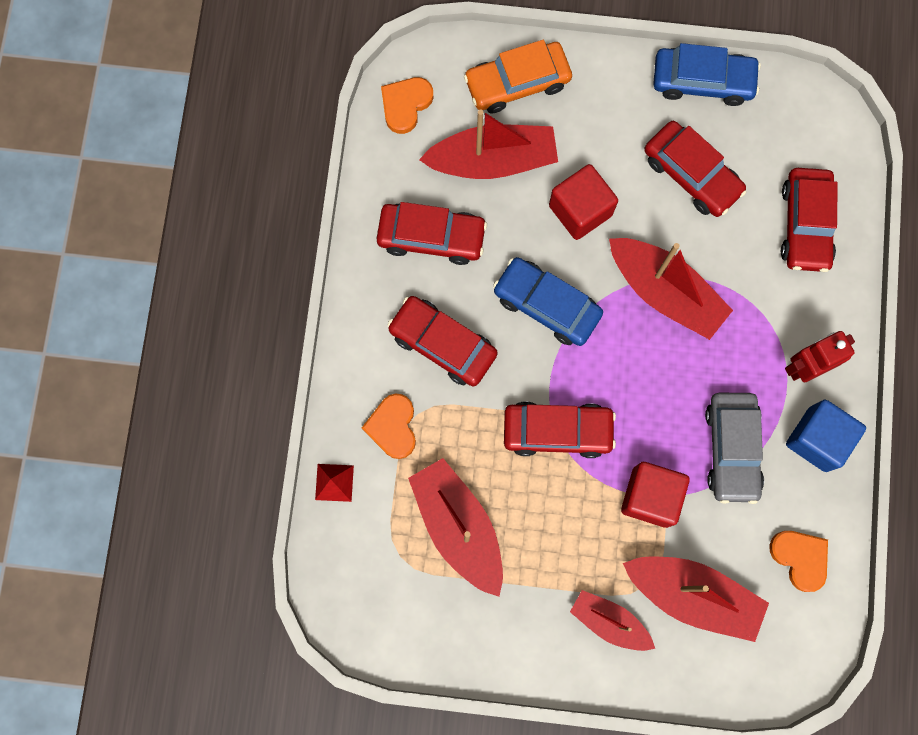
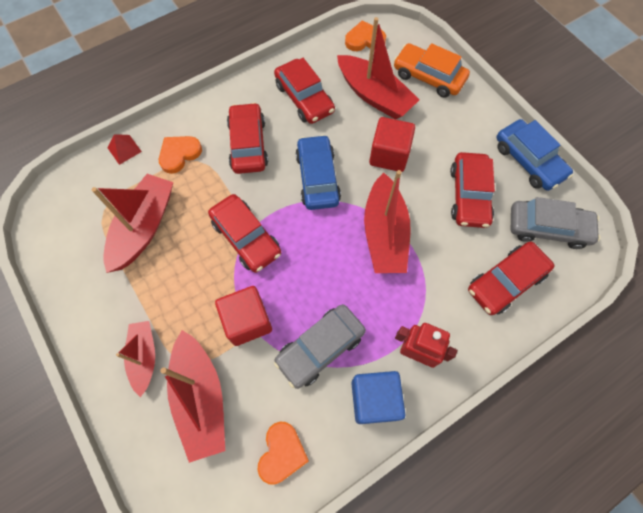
camera: 50 degrees right, 10 degrees down
(786, 135) = (547, 228): none -> grey car

